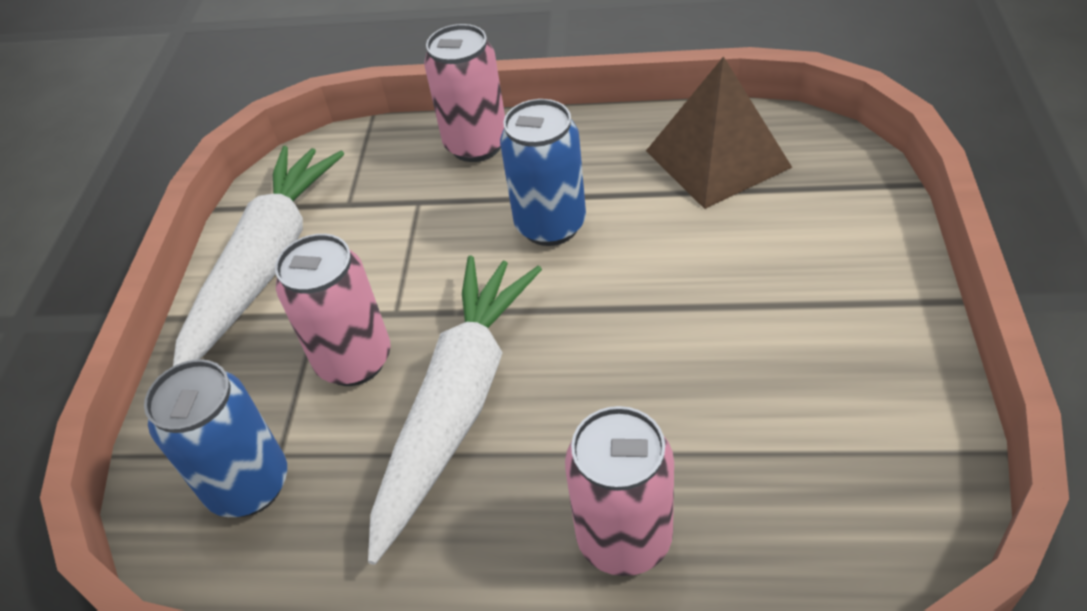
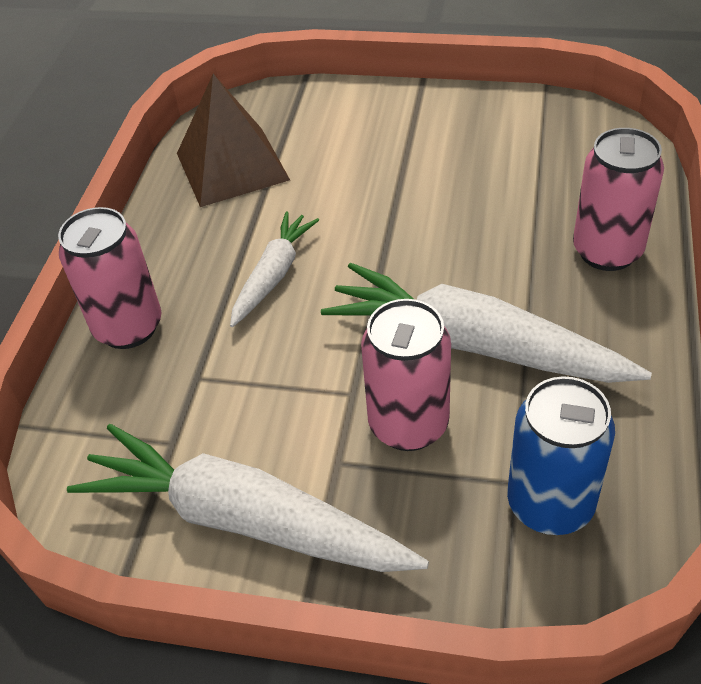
camera: 85 degrees left, 0 degrees up
(550, 225) = (273, 275): blue can -> white carrot

